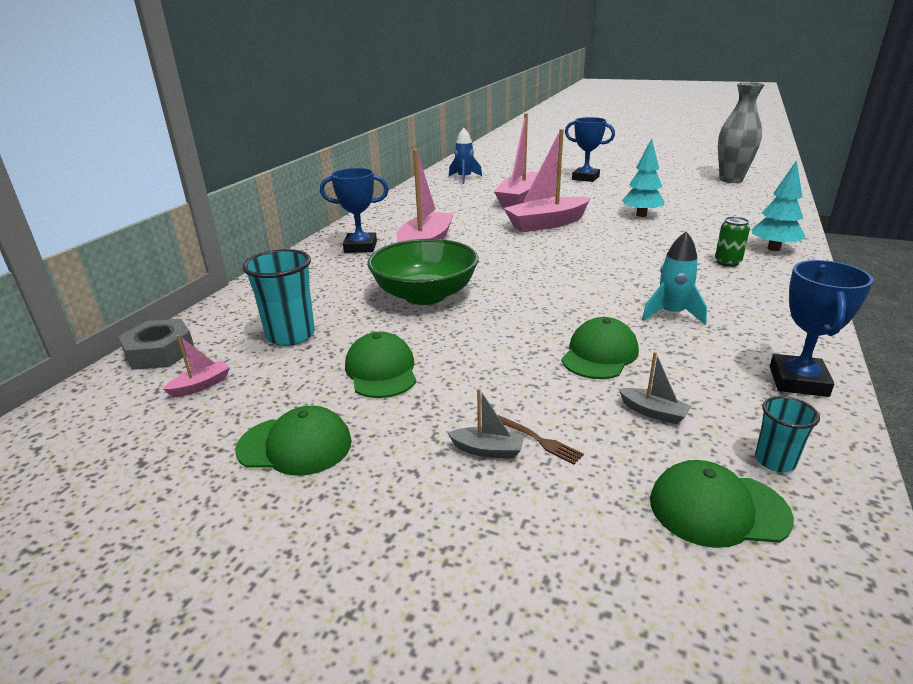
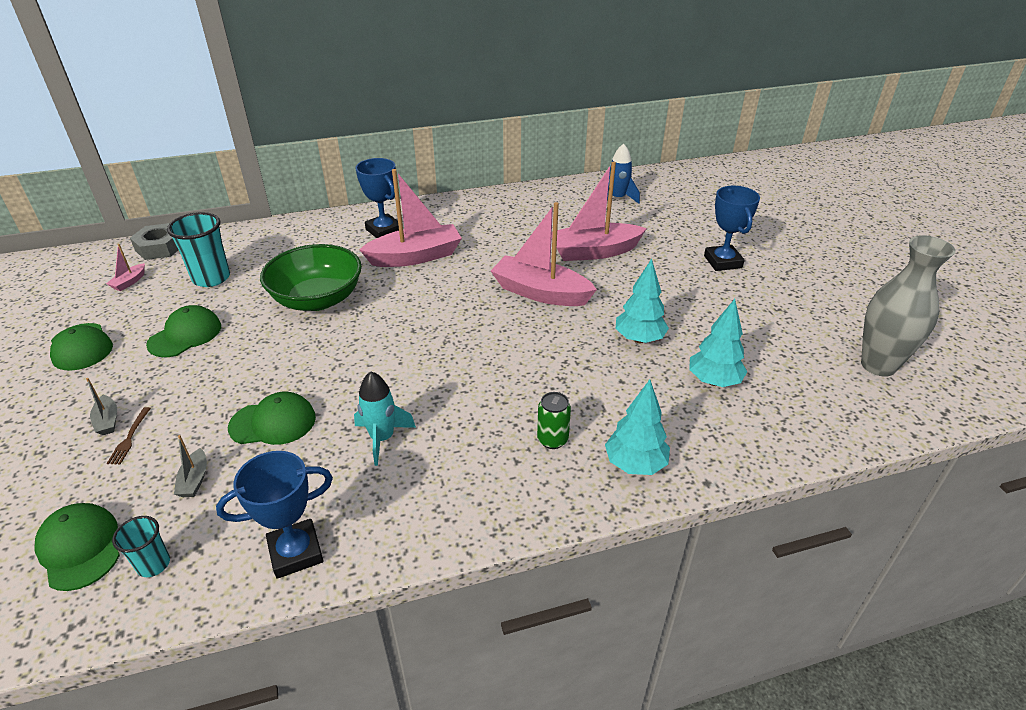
camera: 50 degrees right, 10 degrees up
(201, 385) = (129, 282): pink boat -> pink boat turned 105 degrees clockwise
(708, 211) = (714, 381): none -> turquoise tree

